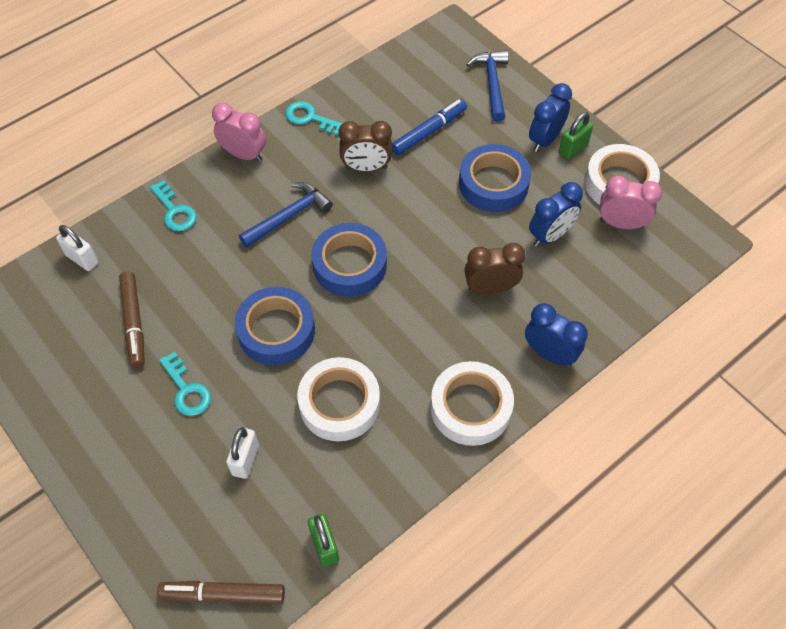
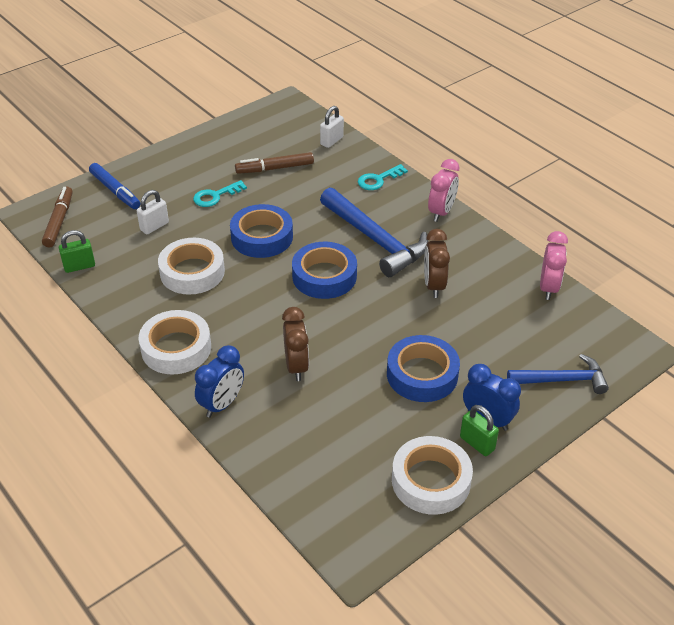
camera: 90 degrees right, 15 degrees down
(245, 460) = (154, 226): white padlock -> white padlock turned 60 degrees counterclockwise
(289, 216) = (375, 240): blue hammer -> blue hammer, size x1.60
(310, 118) = (490, 249): turquoise key -> none
(429, 132) = (485, 329): blue marker -> blue marker (115, 191)
(550, 235) = (358, 415): blue clock -> none
(621, 224) = (375, 476): pink clock -> pink clock (548, 288)

